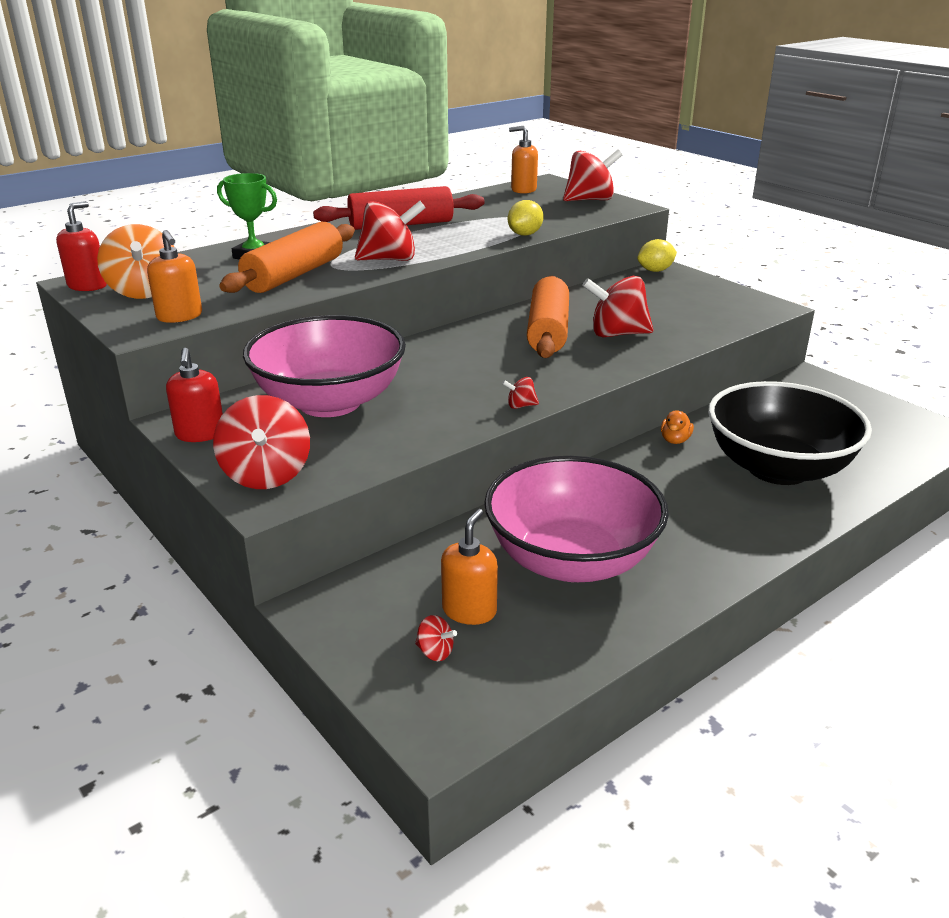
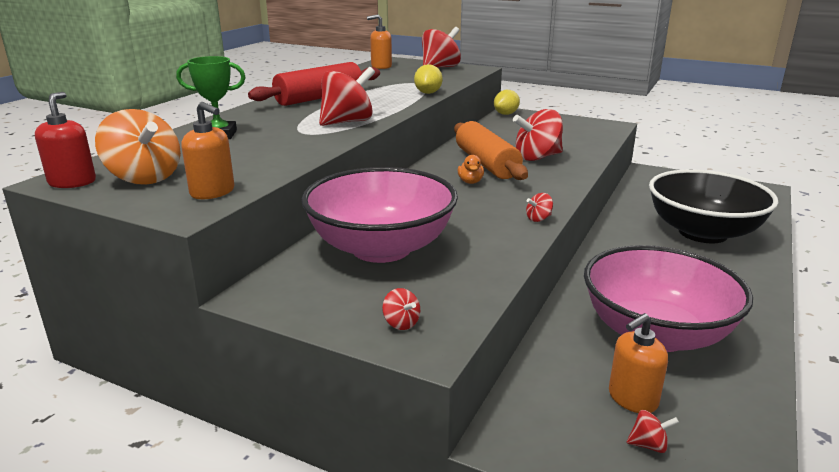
camera: 25 degrees left, 5 degrees down
(200, 434) = (291, 302): red soap dispenser -> none
(266, 475) = (401, 323): red spinning top -> red spinning top, size x0.44
(294, 275) = (279, 144): orange rolling pin -> none
(469, 610) = (632, 399): orange soap dispenser -> orange soap dispenser turned 120 degrees counterclockwise
(675, 440) = (617, 229): orange duck -> orange duck (470, 182)

